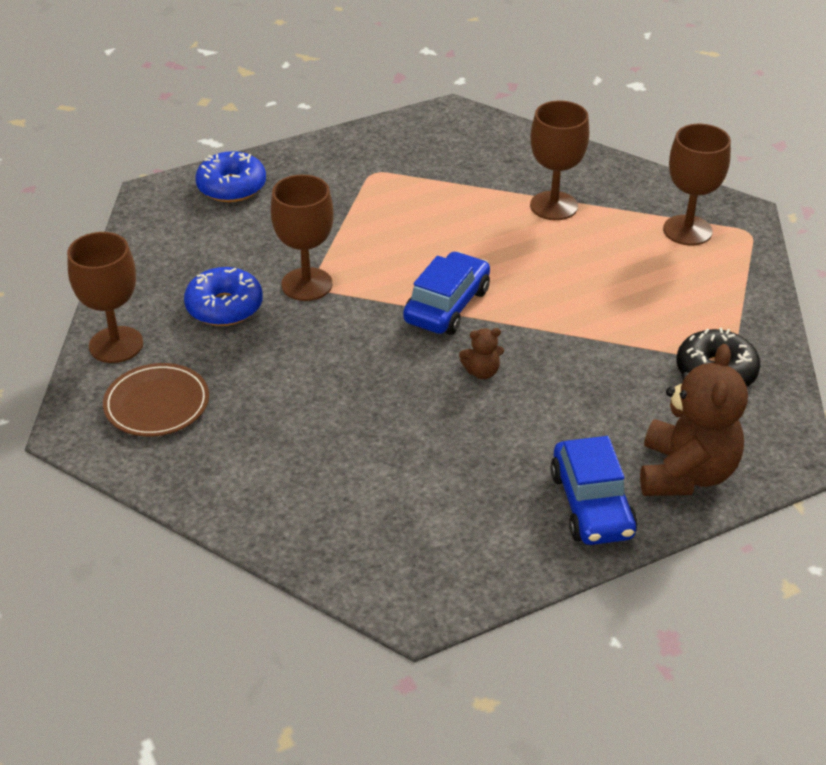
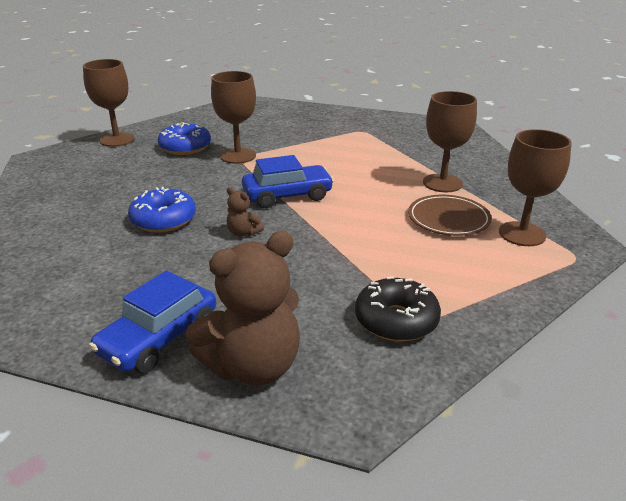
camera: 45 degrees right, 10 degrees down
(157, 404) = (82, 166): brown plate -> brown plate (448, 219)
(231, 187) = (282, 111): blue donut -> blue donut (163, 220)

